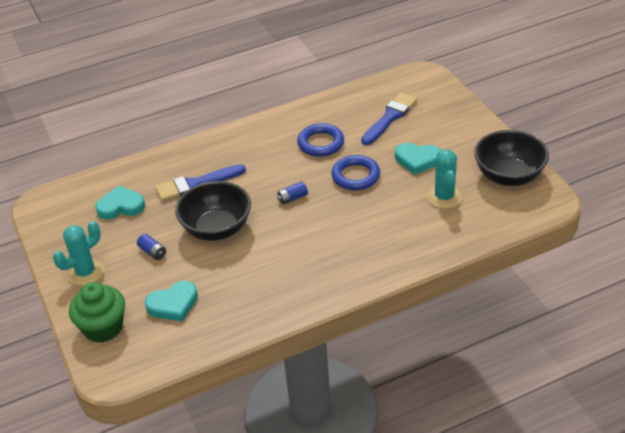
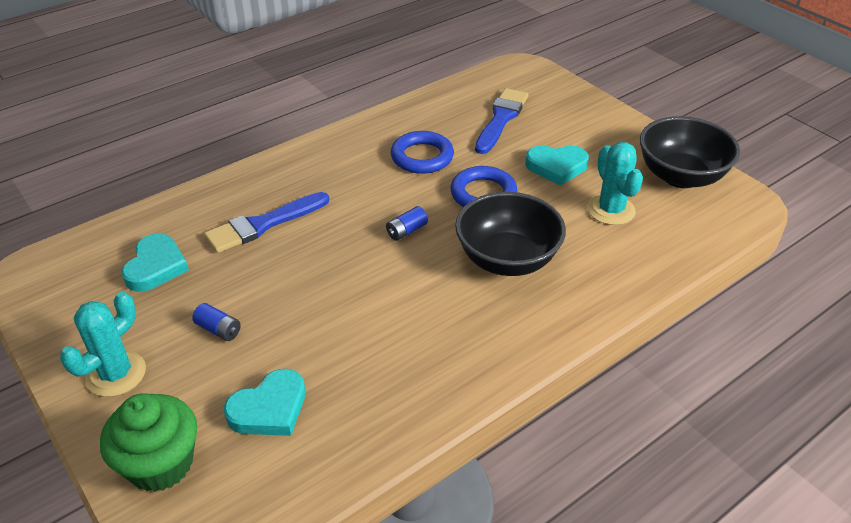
camera: 15 degrees left, 0 degrees up
(121, 206) = (156, 267): turquoise heart -> turquoise heart turned 120 degrees clockwise
(217, 229) = (309, 284): black bowl -> black bowl (507, 259)

